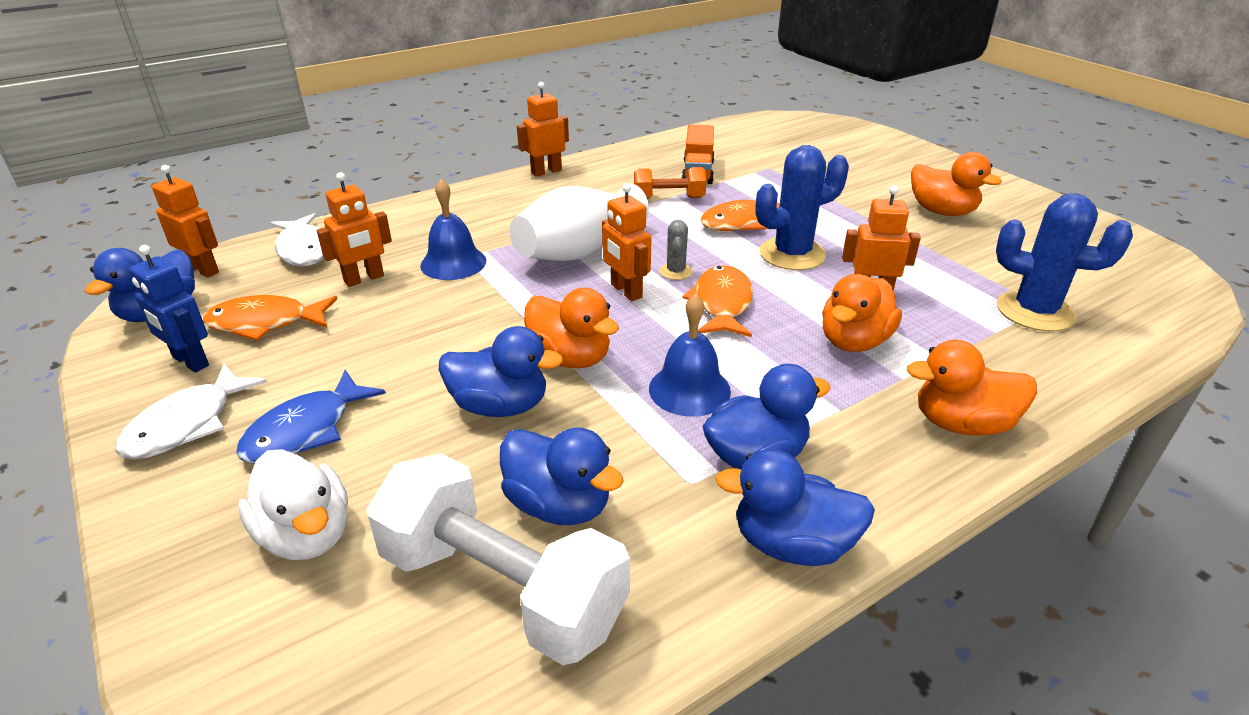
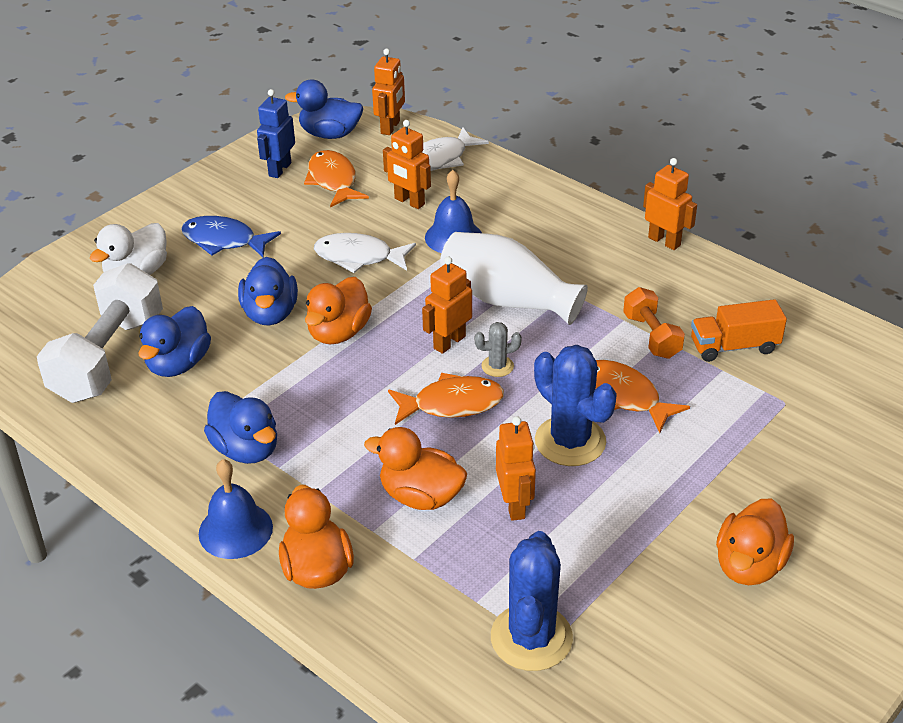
camera: 75 degrees right, 5 degrees up
(187, 424) = (218, 195): white fish -> white fish (359, 257)
(689, 389) = (317, 403): blue bell -> blue bell (235, 530)
(792, 544) = (162, 476): blue duck -> none

